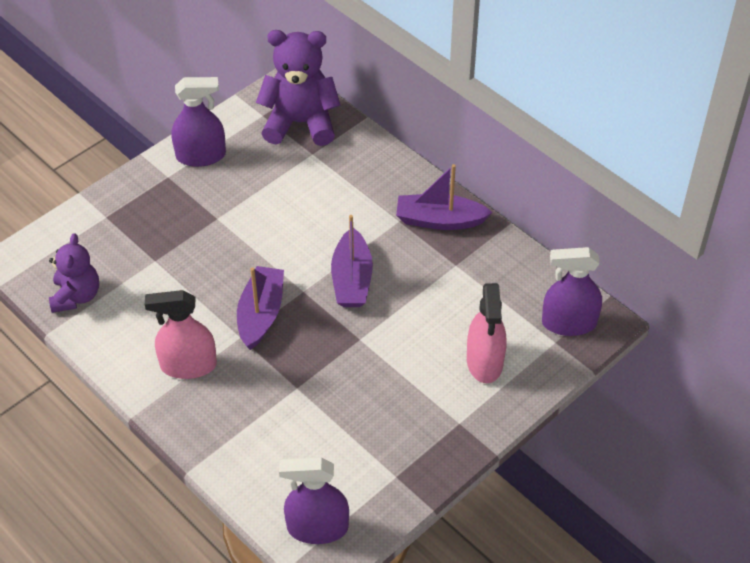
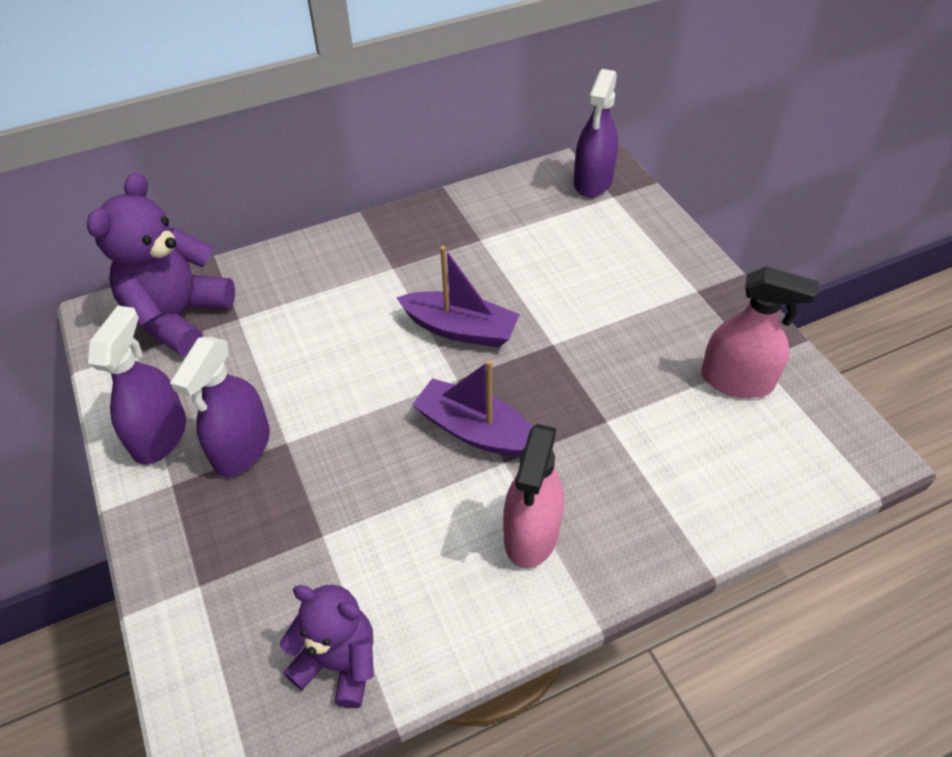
camera: 70 degrees left, 0 degrees up
(317, 528) = (821, 449): purple spray bottle -> purple spray bottle (242, 448)
(440, 220) = (411, 235): purple boat -> none
(484, 362) = (621, 251): pink spray bottle -> pink spray bottle (736, 380)

